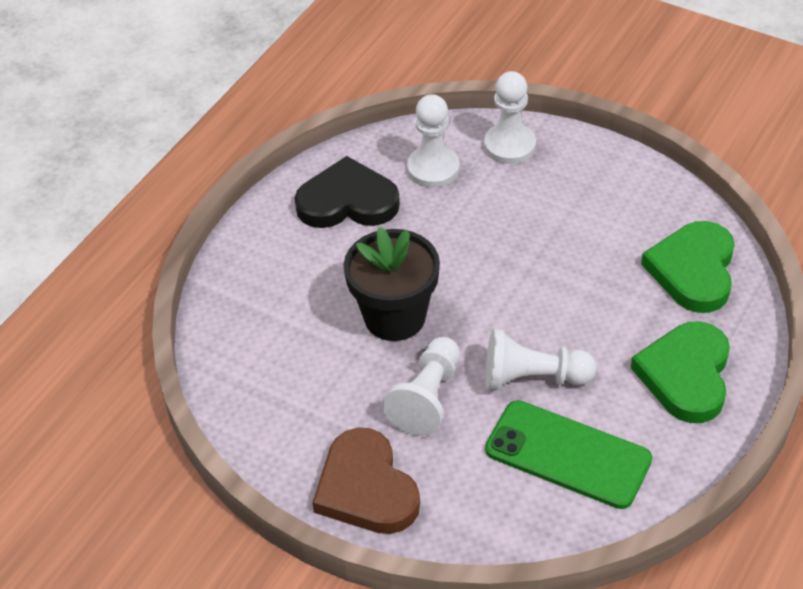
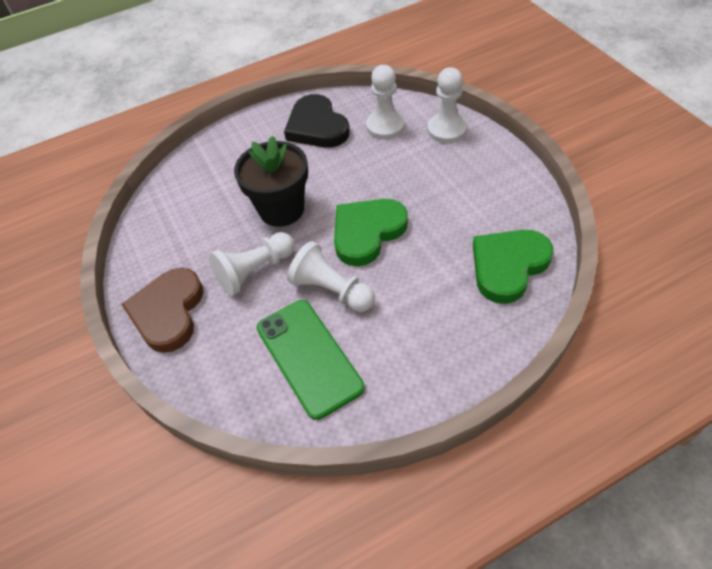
camera: 35 degrees right, 5 degrees up
(347, 201) = (317, 126): black heart -> black heart turned 150 degrees counterclockwise
(686, 375) = (440, 341): green heart -> green heart (367, 232)

